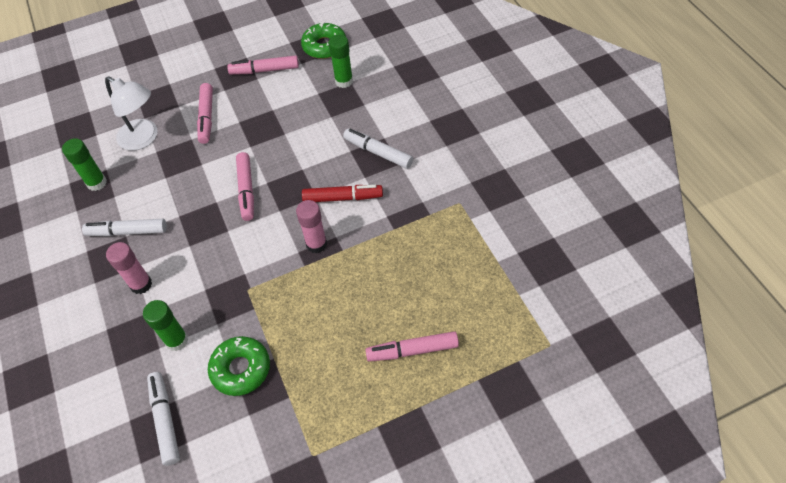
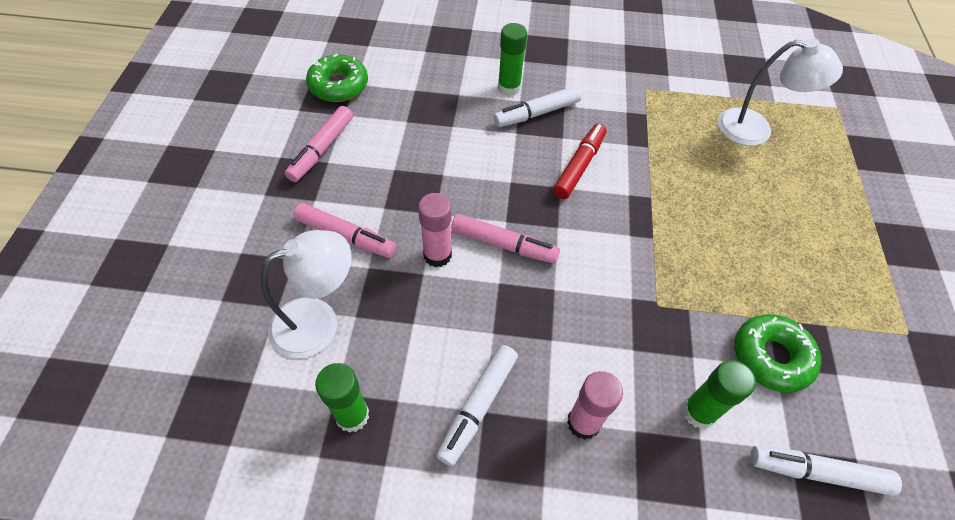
camera: 65 degrees left, 0 degrees up
(316, 244) = (629, 214): pink glue stick -> pink glue stick (437, 255)
(344, 81) = (409, 94): green glue stick -> green glue stick (509, 88)
(412, 350) = (807, 198): pink marker -> none
(469, 291) = (756, 129): none -> white lamp

